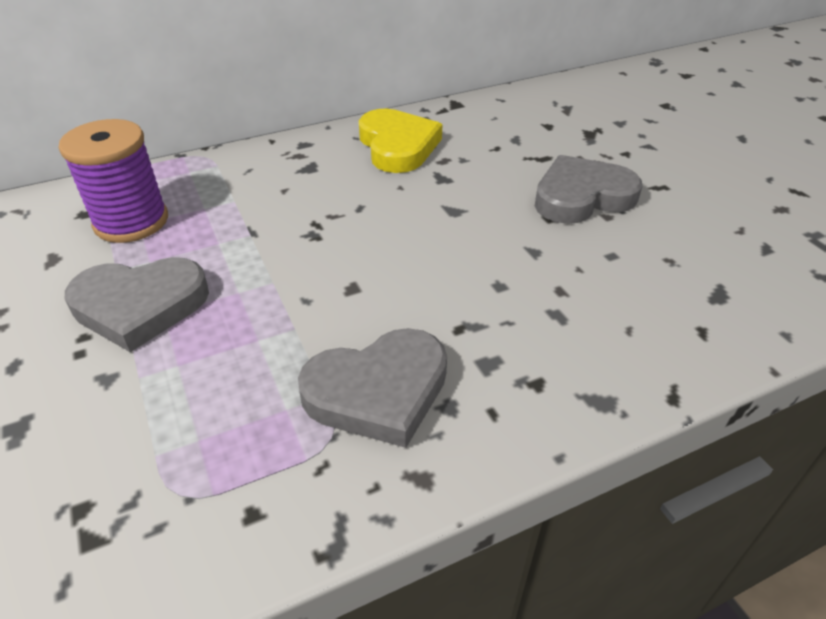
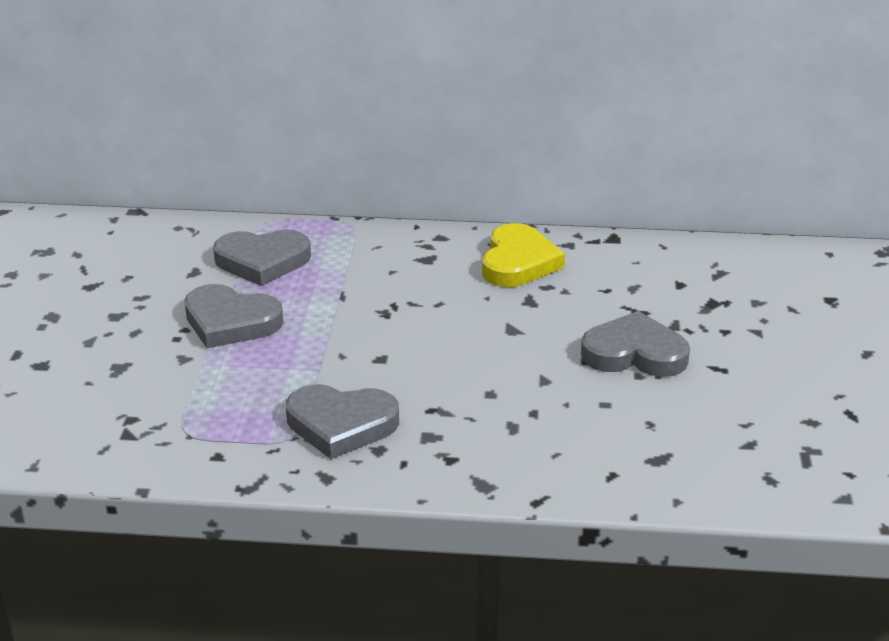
camera: 30 degrees right, 10 degrees down
(131, 221) = (262, 261): purple spool -> grey heart

